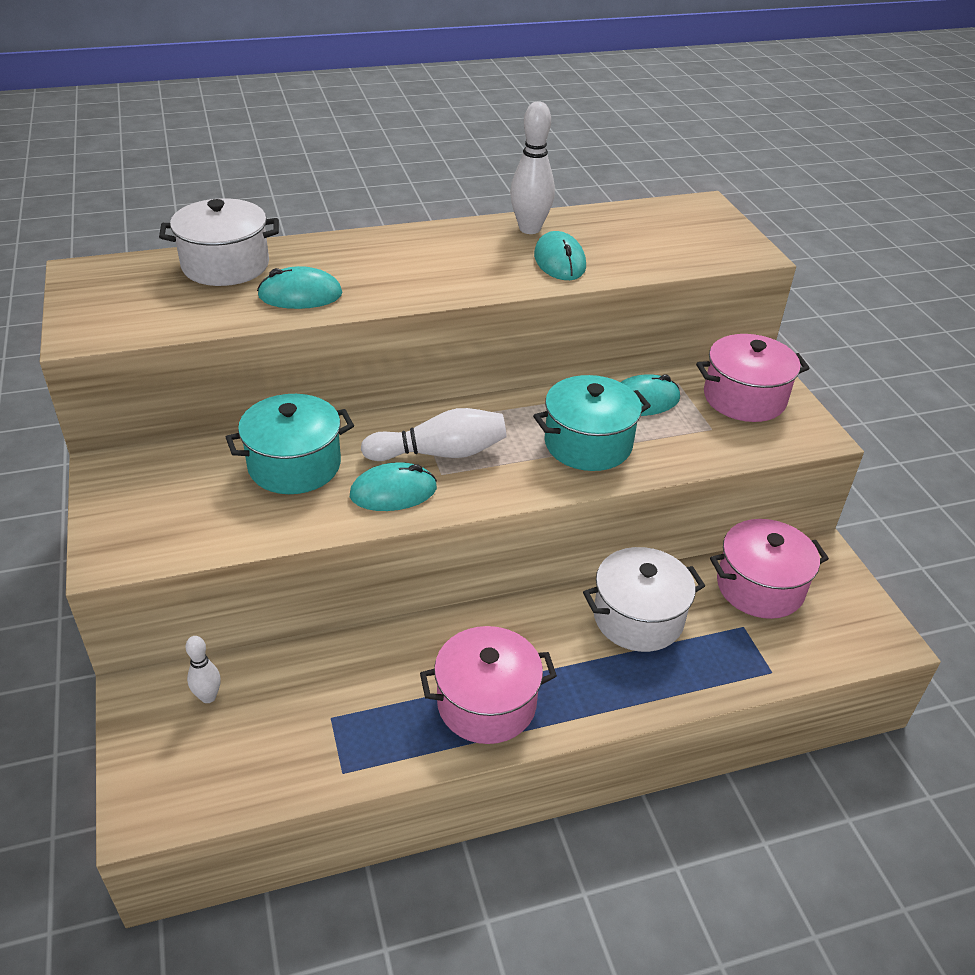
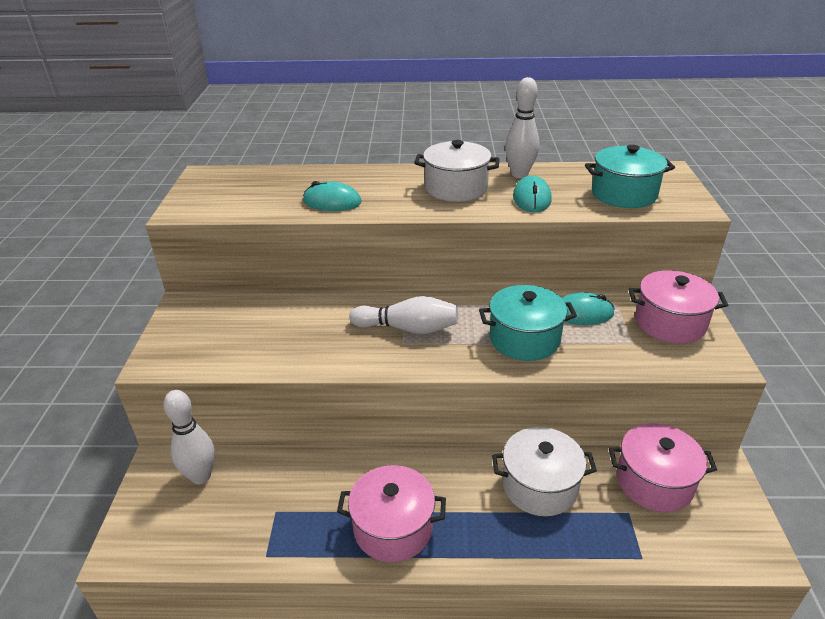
camera: 20 degrees right, 5 degrees down
(208, 697) = (201, 476): white bowling pin -> white bowling pin, size x1.74
(225, 265) = (294, 178): white pot -> white pot (456, 188)
(294, 465) = (302, 321): turquoise pot -> turquoise pot (623, 194)
(393, 492) = (362, 351): turquoise mouse -> none

